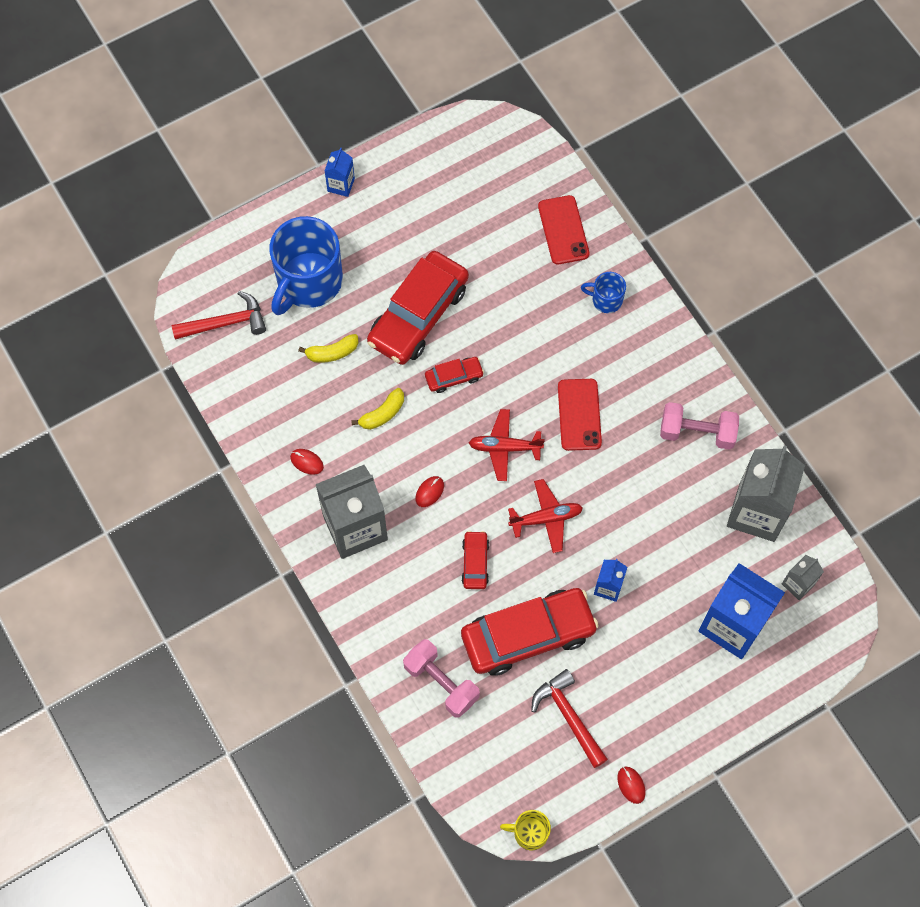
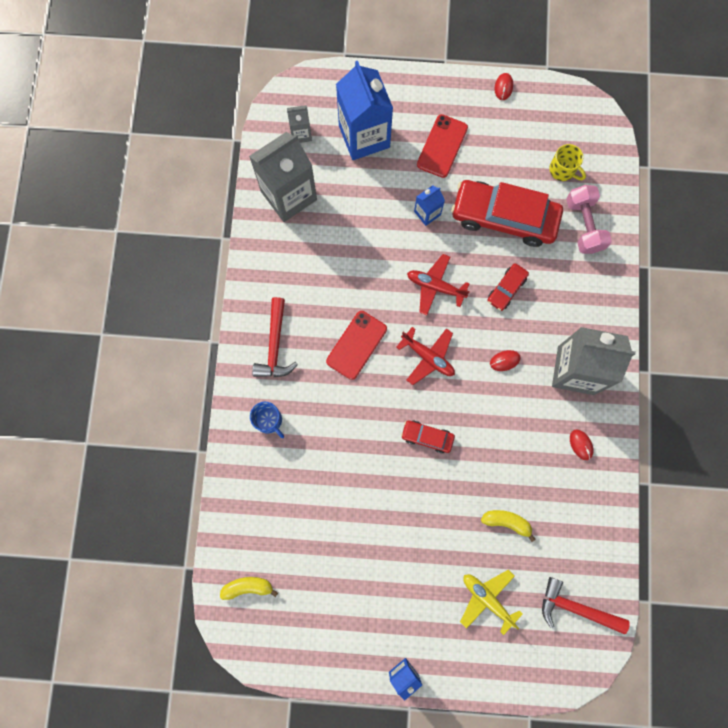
camera: 145 degrees left, 10 degrees up
(308, 282) = (487, 598): blue mug -> yellow plane
(382, 414) = (500, 444): yellow banana -> yellow banana (248, 587)
(418, 315) = (419, 507): red car -> none
(529, 833) = (587, 101): yellow mug -> yellow mug (562, 170)
(563, 230) = (256, 502): red phone -> red phone (442, 146)
(568, 716) = (513, 151): red hammer -> red hammer (275, 346)
(697, 432) = (284, 276): pink dumbbell -> none

